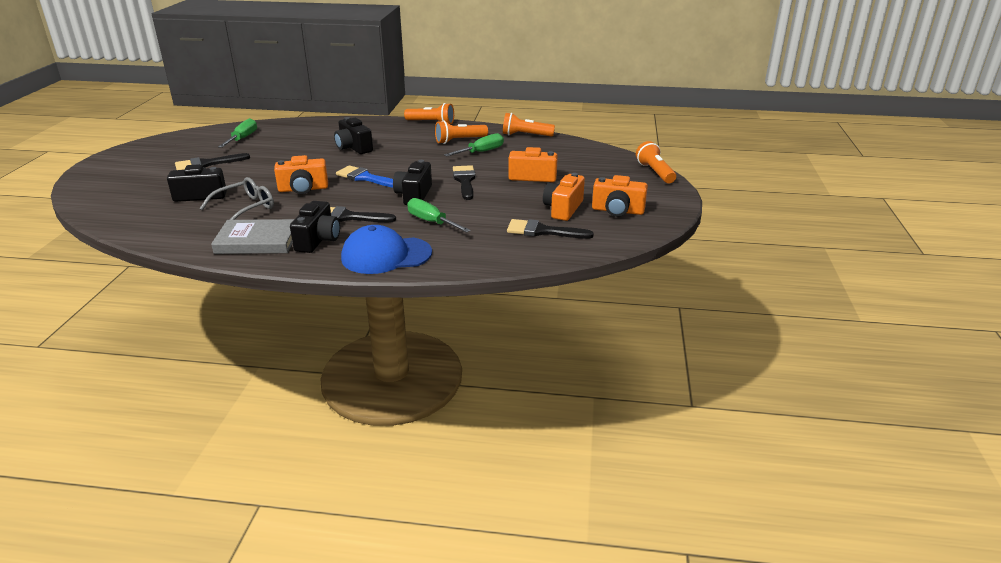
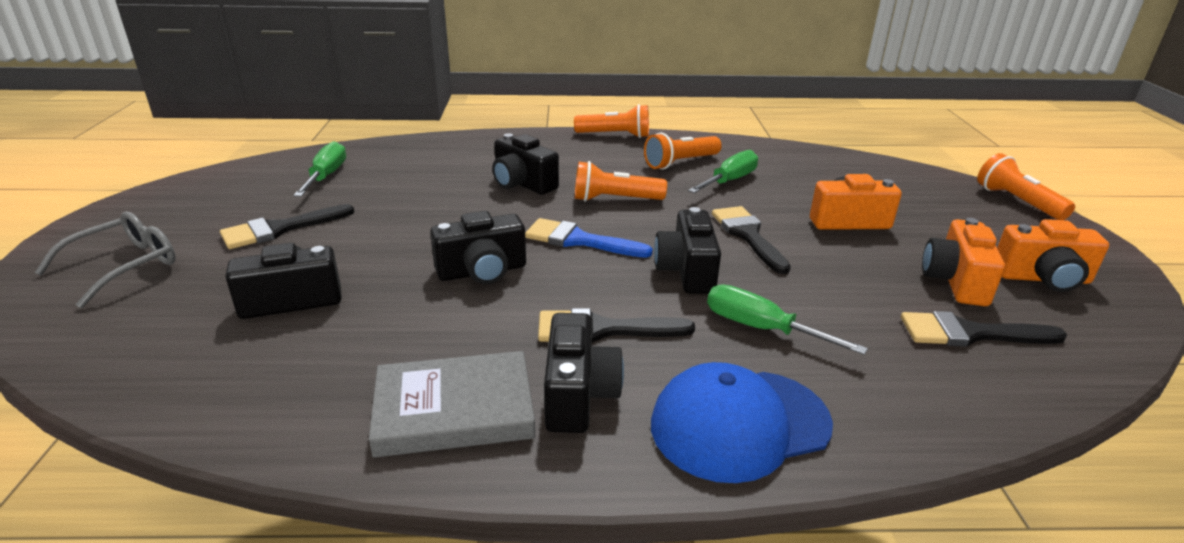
camera: 10 degrees left, 0 degrees up
(245, 208) = (391, 325): grey glasses -> grey glasses (123, 266)
(303, 189) = (482, 271): orange camera -> black camera
(525, 135) = (770, 149): orange flashlight -> orange flashlight (614, 199)

